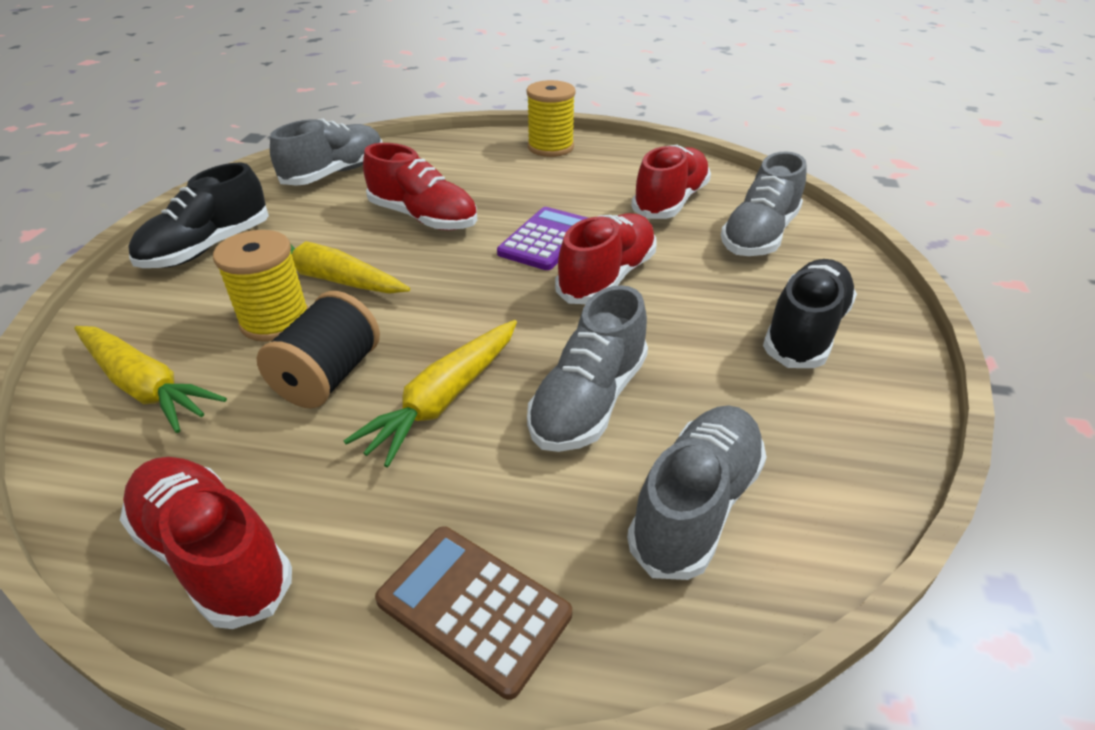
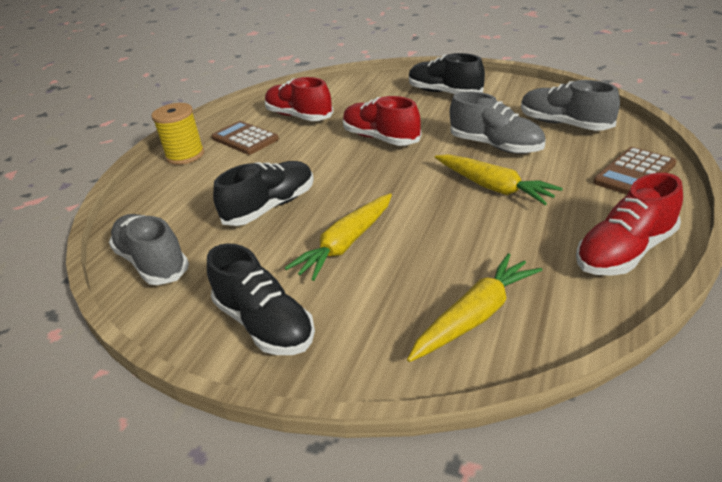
camera: 75 degrees left, 5 degrees down
(275, 321) = (399, 263): yellow spool -> none
(329, 377) = (469, 230): black spool -> none
(423, 218) = (270, 207): red shoe -> black shoe
(546, 239) = (327, 157): purple calculator -> none
(596, 175) = (245, 139): none -> brown calculator
(759, 236) = (352, 95): grey shoe -> none

